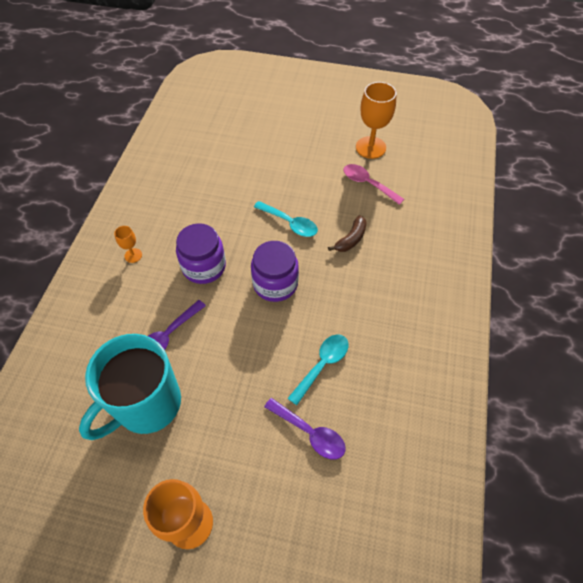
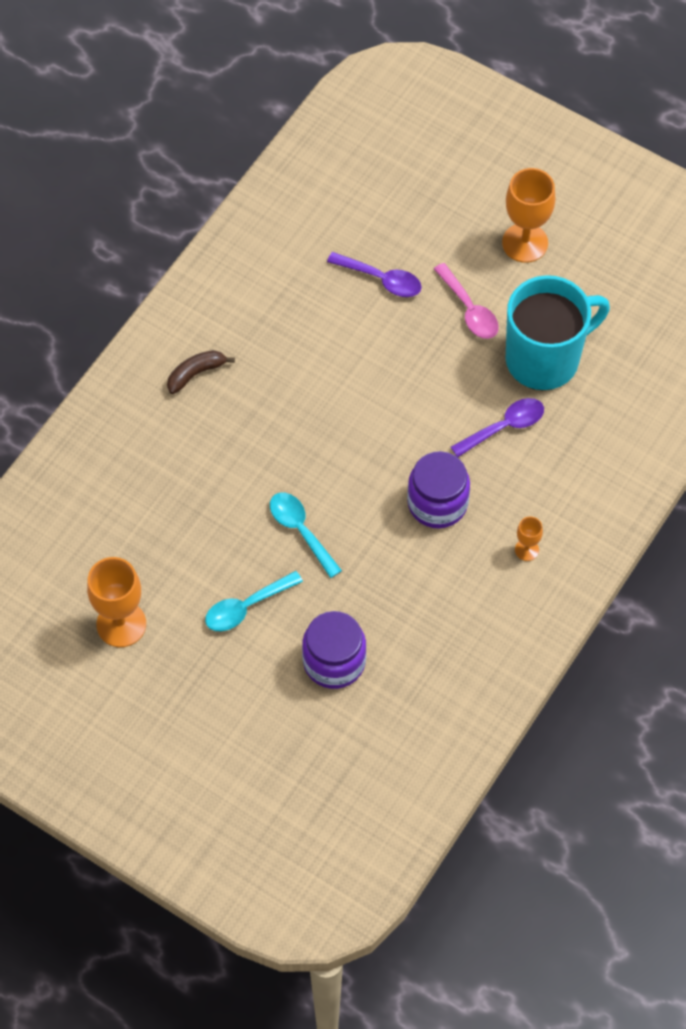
camera: 160 degrees left, 5 degrees up
(275, 284) = (354, 450): purple jar -> purple jar (334, 661)
(310, 433) = (381, 279): purple spoon -> purple spoon turned 150 degrees clockwise
(322, 365) = (339, 339): turquoise spoon -> turquoise spoon (246, 607)
(351, 239) = (230, 480): brown banana -> brown banana (196, 373)
(368, 184) = (161, 559): pink spoon -> pink spoon (469, 309)

